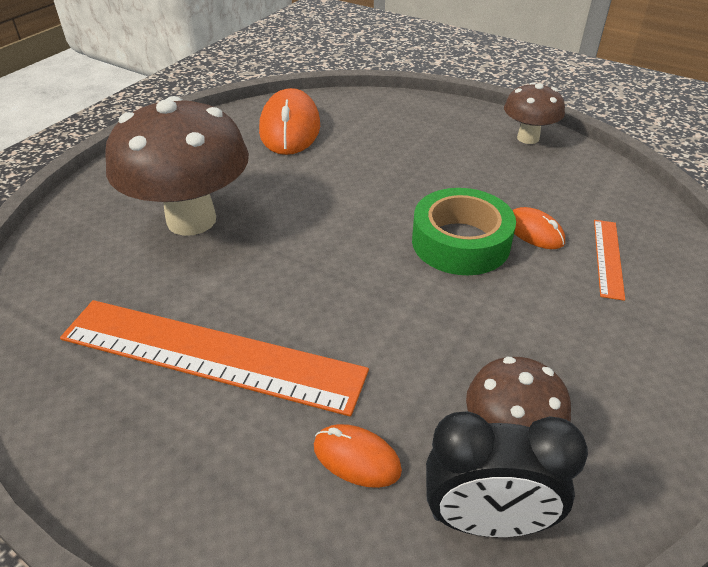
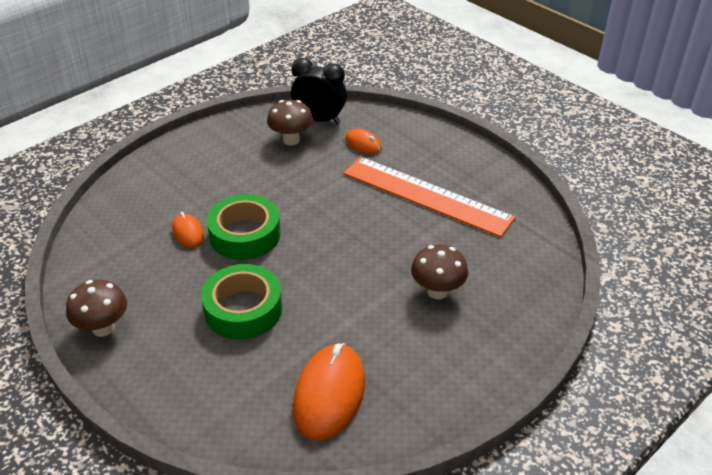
camera: 165 degrees left, 0 degrees up
(191, 220) = (437, 291): brown mushroom -> brown mushroom, size x0.53
(406, 171) = (243, 309): none -> green tape
(608, 258) = (158, 207): orange ruler -> none

